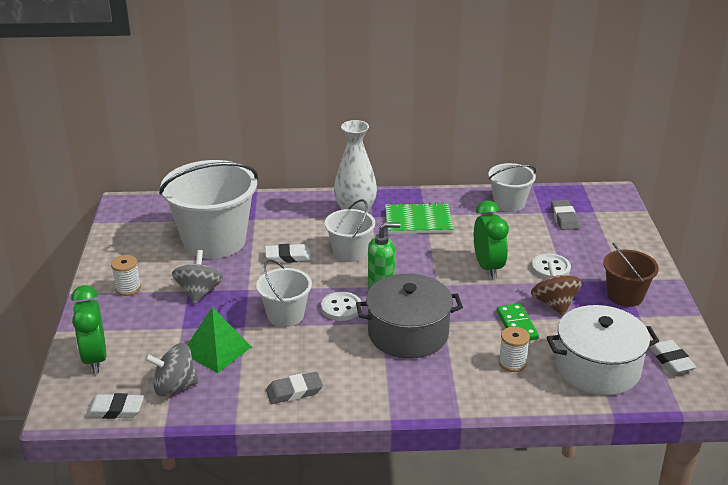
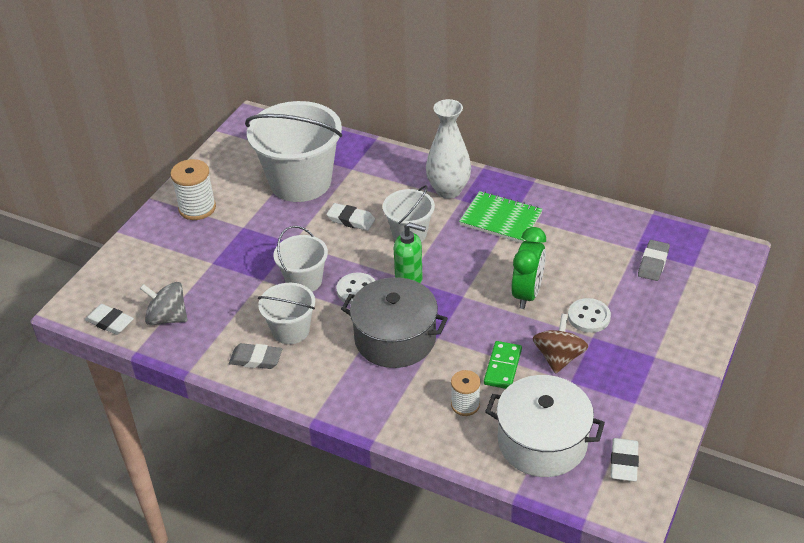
camera: 30 degrees right, 10 degrees up
(95, 359) = (127, 268): green clock -> none
(128, 288) = (197, 208): white spool -> white spool, size x1.56
(199, 292) = (250, 232): grey spinning top -> none
(216, 350) = (224, 295): green pyramid -> none
(509, 203) = (609, 227): white bucket -> white bucket (291, 330)
(625, 296) = (639, 374): brown bucket -> none

